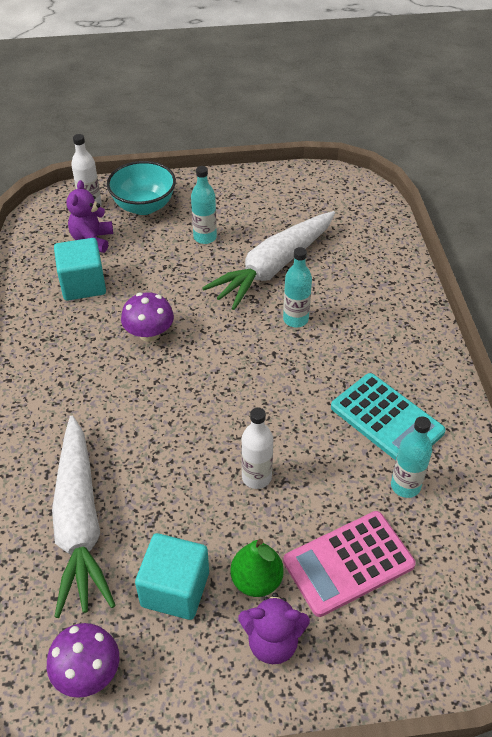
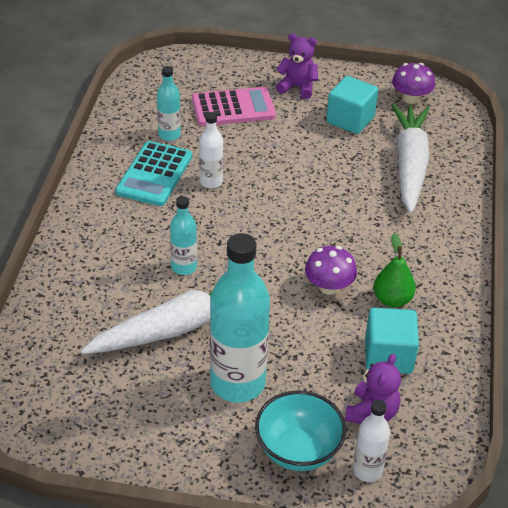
camera: 165 degrees left, 5 degrees down
(205, 237) = (237, 383): turquoise bottle -> turquoise bottle, size x1.96
(256, 477) = (273, 162): white bottle -> white bottle (211, 182)
(256, 581) = (296, 113): green pear -> green pear (392, 299)
(386, 419) = (154, 174): turquoise calculator -> turquoise calculator turned 135 degrees counterclockwise

